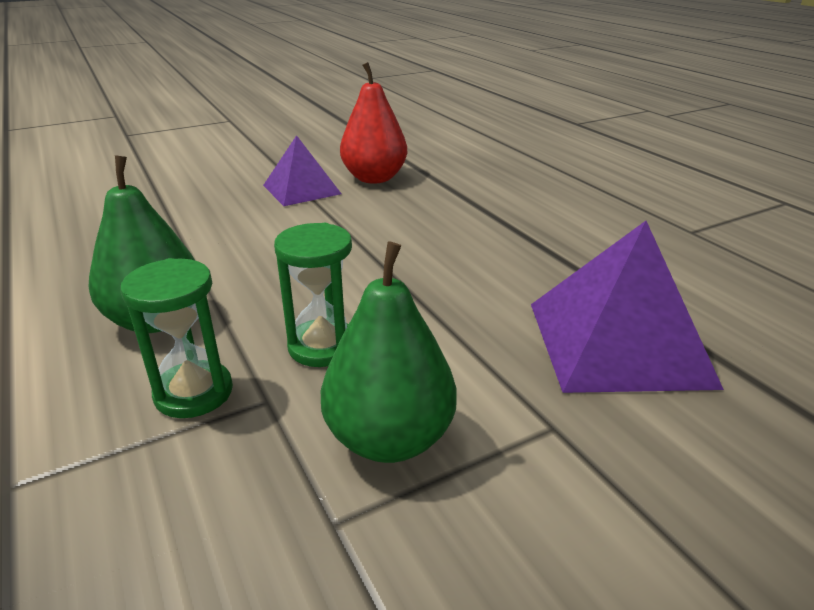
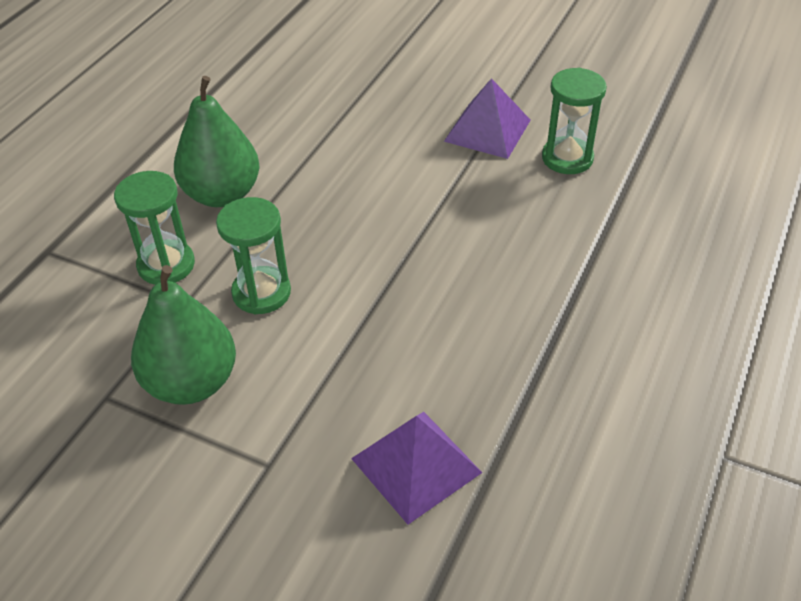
camera: 55 degrees right, 15 degrees up
(374, 178) = (567, 158): red pear -> green hourglass
(617, 342) = (416, 465): purple pyramid -> purple pyramid, size x0.64

